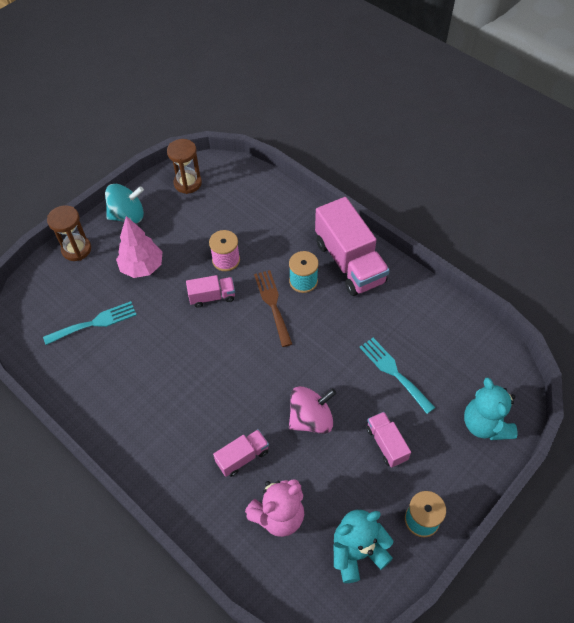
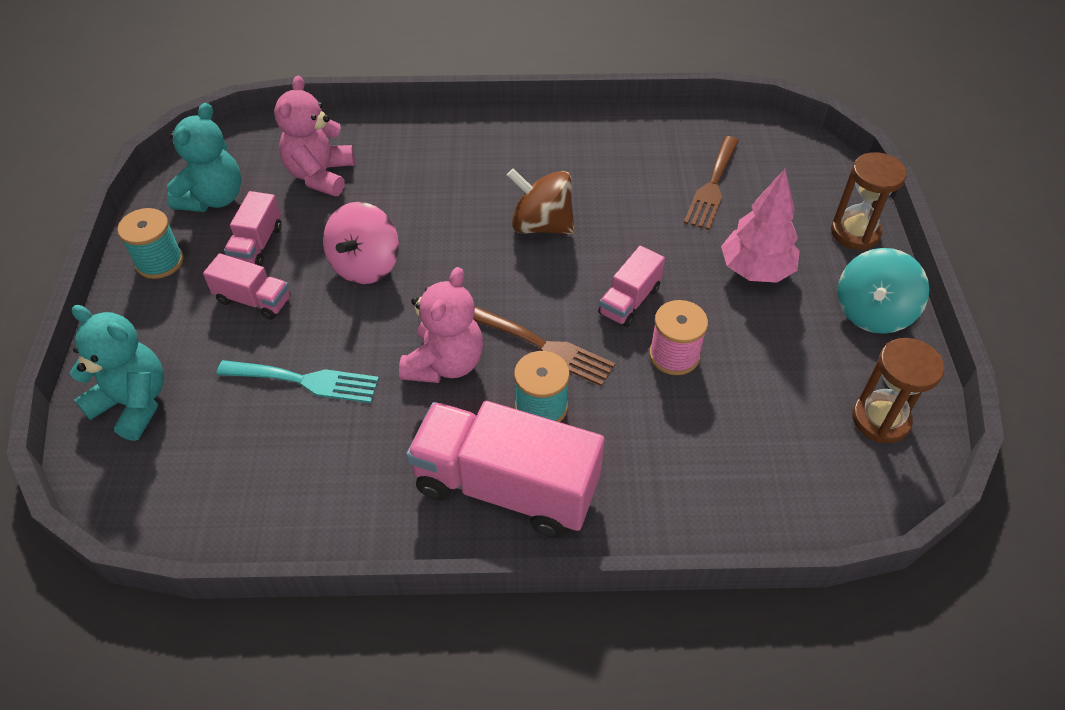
camera: 135 degrees right, 5 degrees down
(95, 323) = (712, 186): turquoise fork -> brown fork
(200, 370) = (541, 225): none -> brown spinning top
(242, 457) = (405, 190): pink truck -> pink truck (257, 245)
(323, 331) = (445, 363): none -> pink teddy bear

